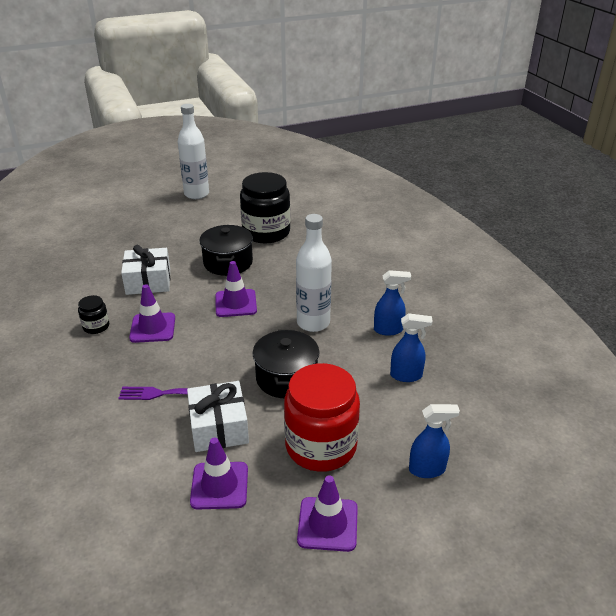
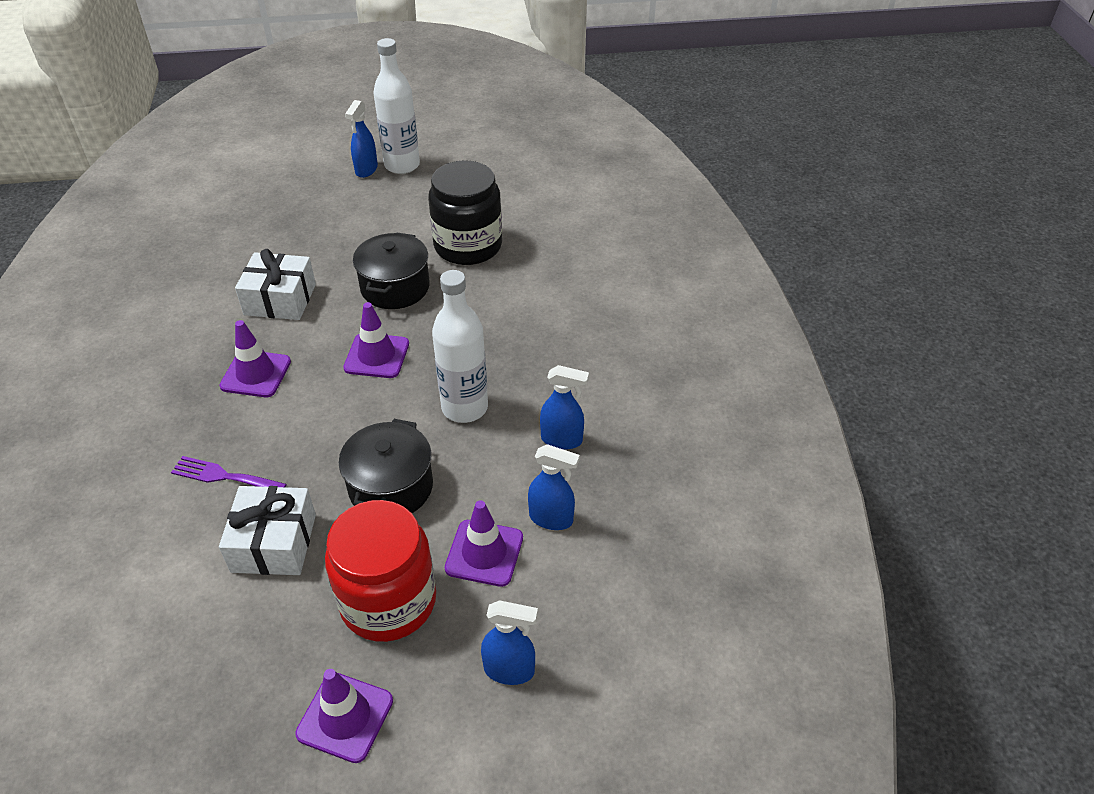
camera: 15 degrees right, 10 degrees up
(96, 326) = (188, 358): black jar -> none
(172, 200) = (366, 170): none -> blue spray bottle
(219, 485) = (239, 628): purple traffic cone -> purple traffic cone (484, 553)

